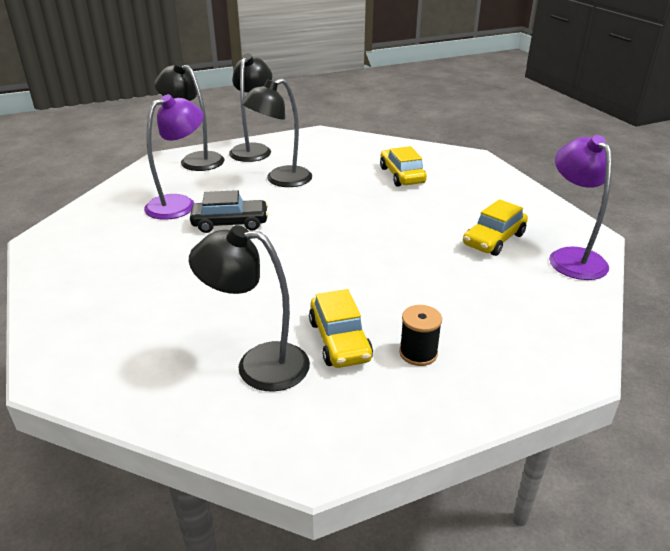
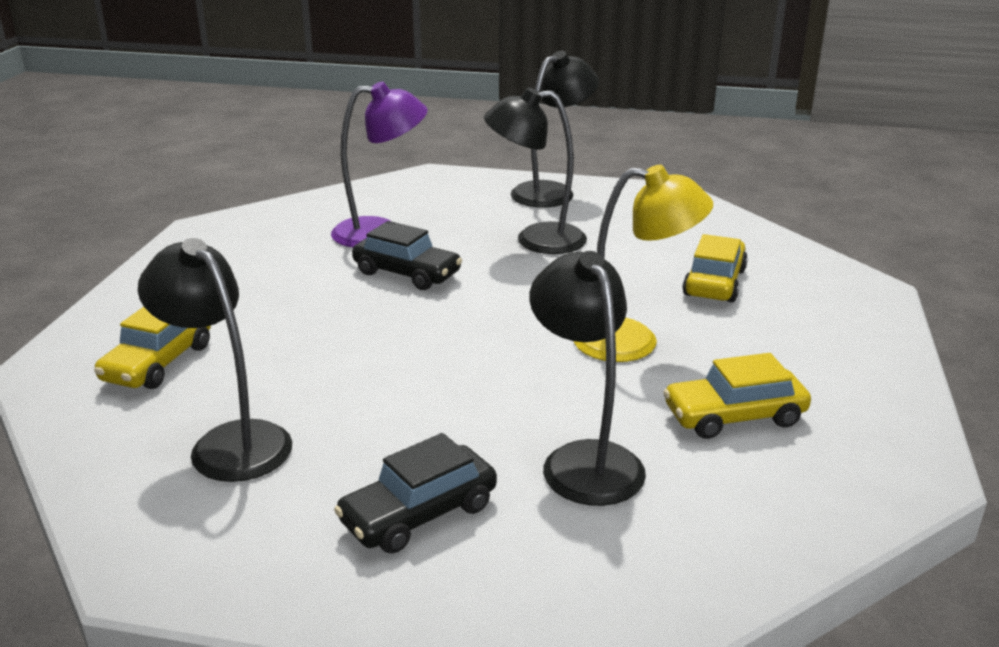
camera: 35 degrees right, 5 degrees down
(195, 159) = (466, 186): black lamp -> black lamp (584, 460)
(339, 340) = (348, 456): yellow car -> yellow car (158, 363)
(403, 219) = (634, 342): none -> yellow lamp
(418, 353) = (419, 514): black spool -> black car
(571, 257) = (831, 489): purple lamp -> none

